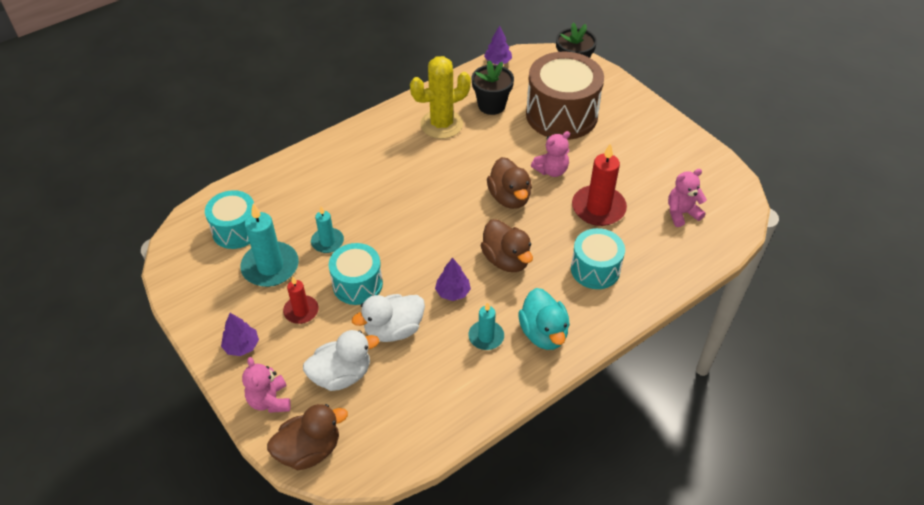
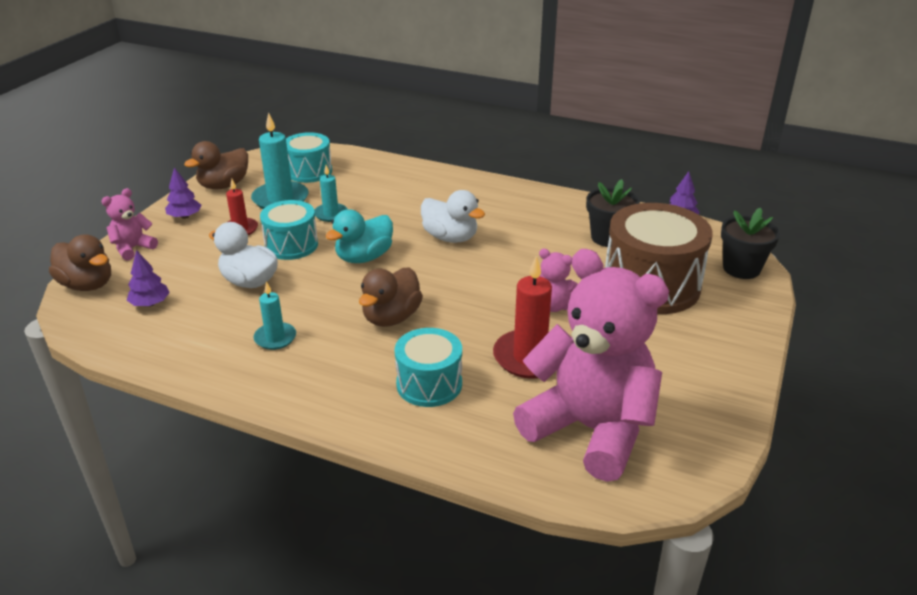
camera: 60 degrees right, 15 degrees down
(341, 375) = (179, 272): white duck -> white duck (450, 237)
(441, 124) = (544, 219): yellow cactus -> none
(453, 292) = (320, 299): purple tree -> purple tree (150, 304)
(509, 197) = (483, 291): brown duck -> brown duck (224, 185)
(543, 333) = (305, 375): turquoise duck -> turquoise duck (364, 257)
(681, 213) = (590, 429): pink teddy bear -> pink teddy bear, size x2.34

